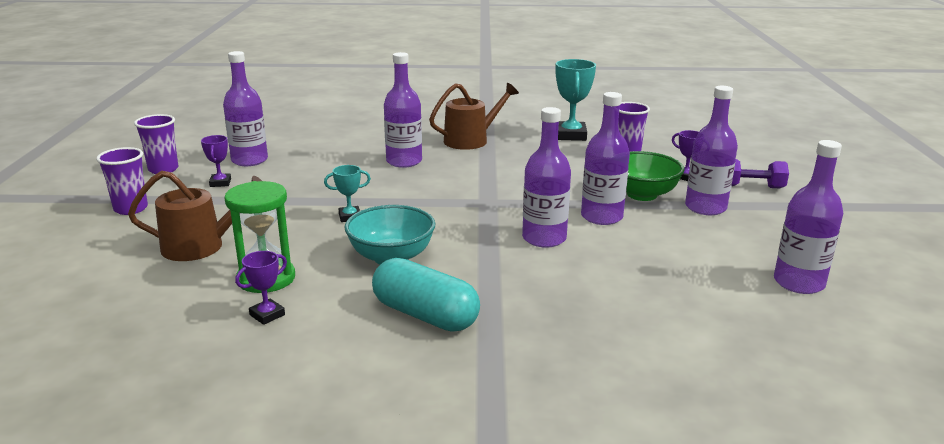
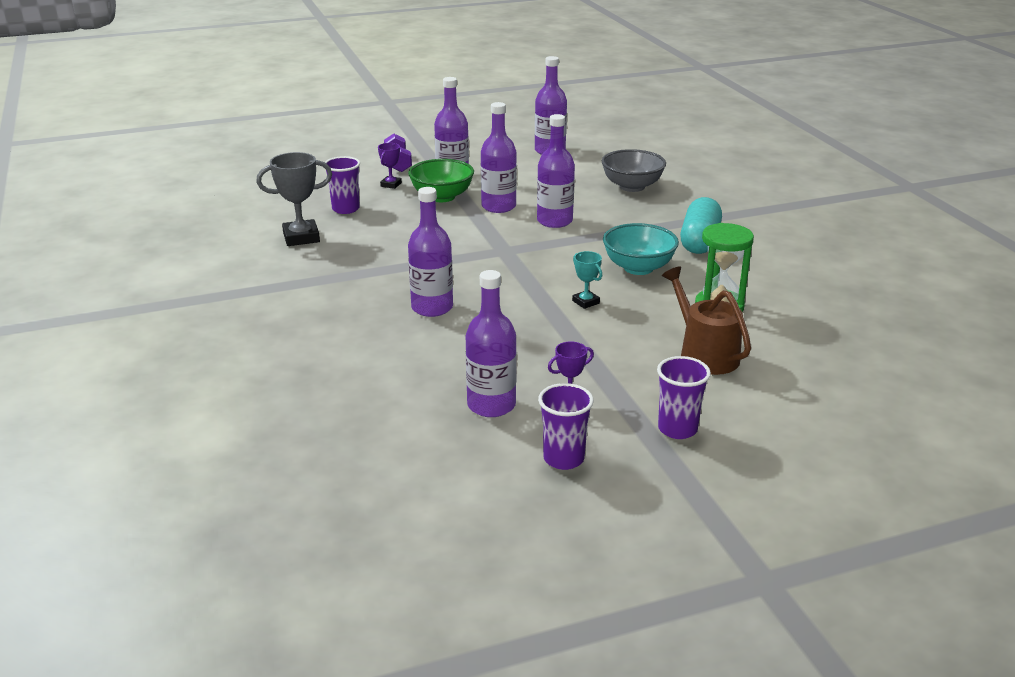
camera: 110 degrees left, 5 degrees up
(267, 315) = (760, 291): purple trophy -> none
(471, 140) = (343, 285): brown watering can -> none
(571, 135) = (301, 237): turquoise trophy -> grey trophy
(635, 314) = (632, 186): none -> grey bowl

